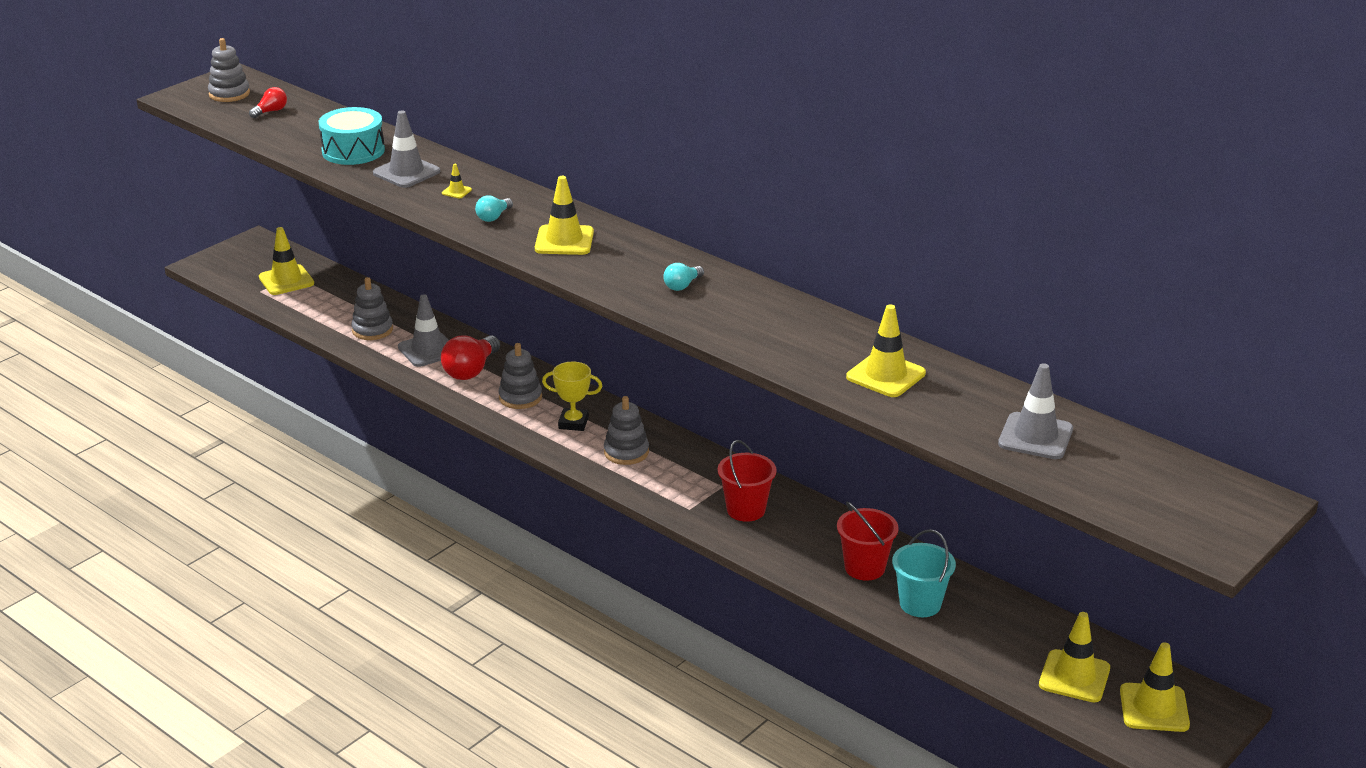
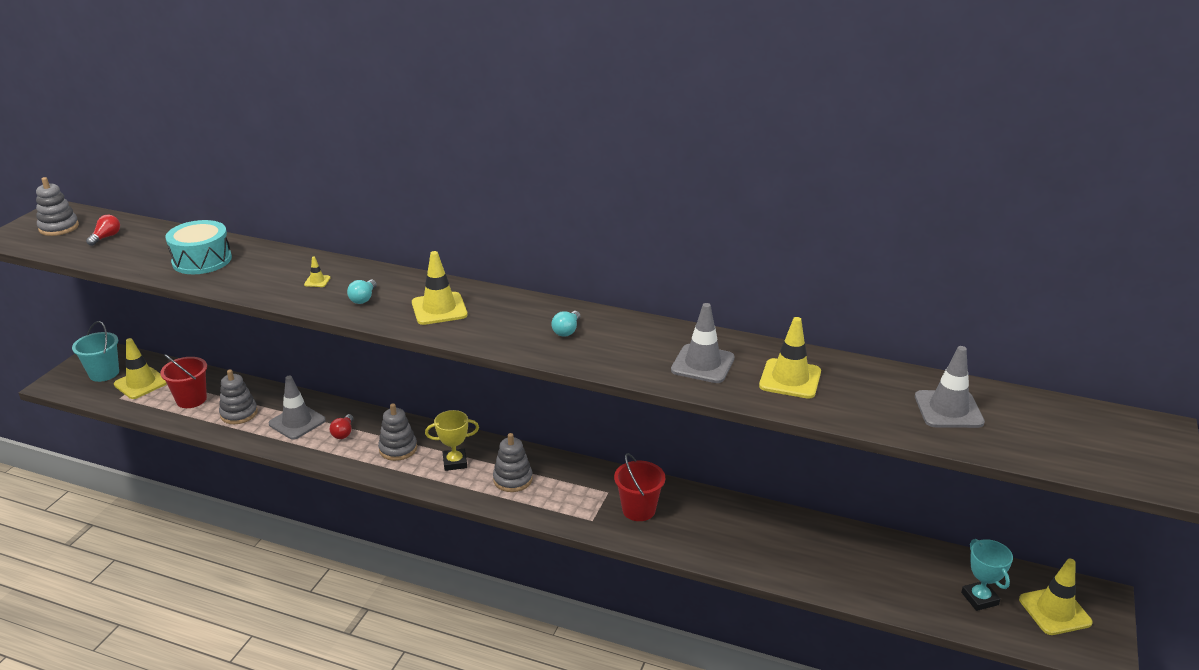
camera: 20 degrees left, 0 degrees up
(406, 172) = (262, 272): grey traffic cone -> grey traffic cone (702, 364)
(471, 370) = (343, 433): red light bulb -> red light bulb, size x0.54
(864, 568) = (762, 540): red bucket -> red bucket (191, 399)
(920, 604) = (824, 563): turquoise bucket -> turquoise bucket (104, 373)
(1074, 676) = (979, 598): yellow traffic cone -> turquoise trophy

